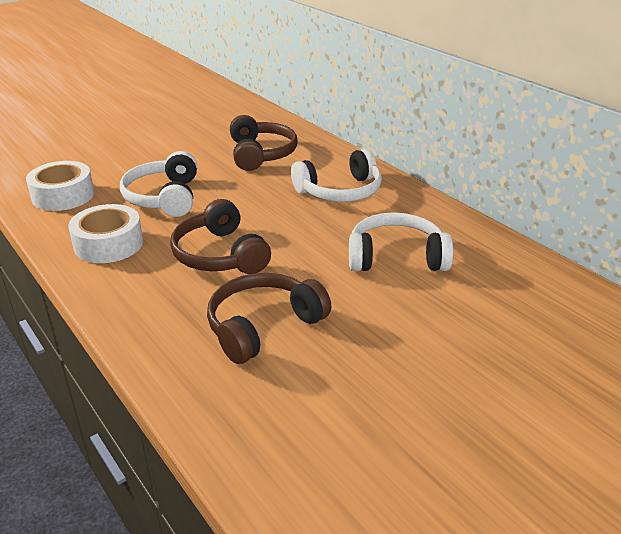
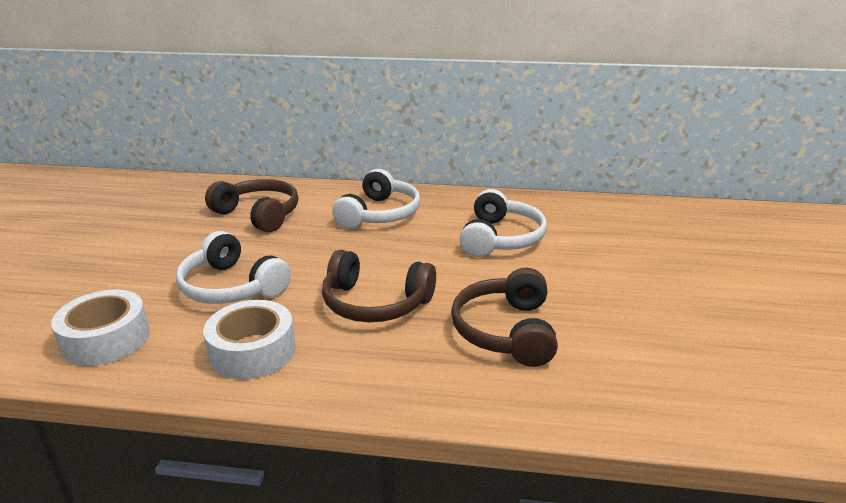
camera: 45 degrees left, 5 degrees down
(396, 257) = (500, 238): white headphones -> white headphones turned 150 degrees clockwise

